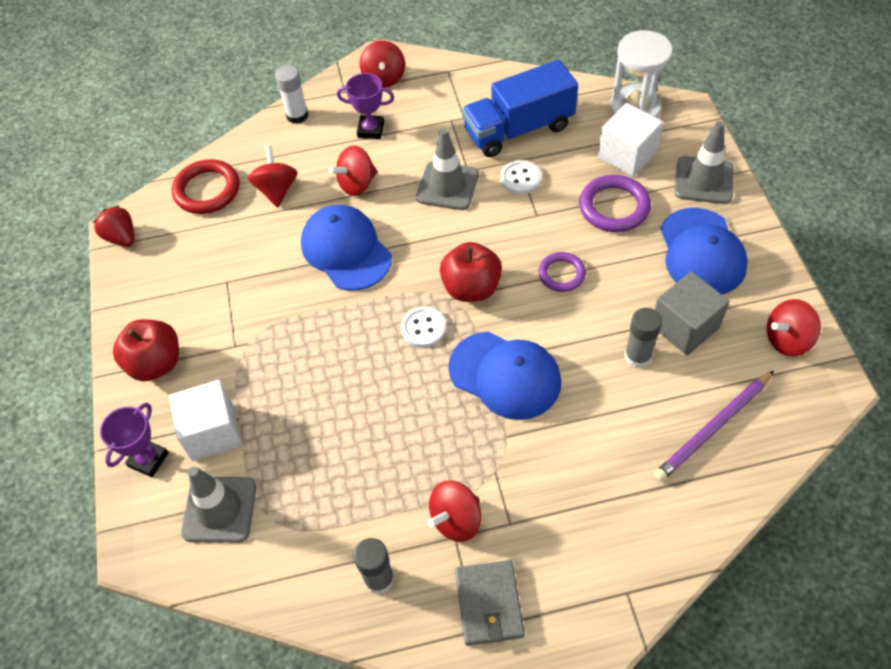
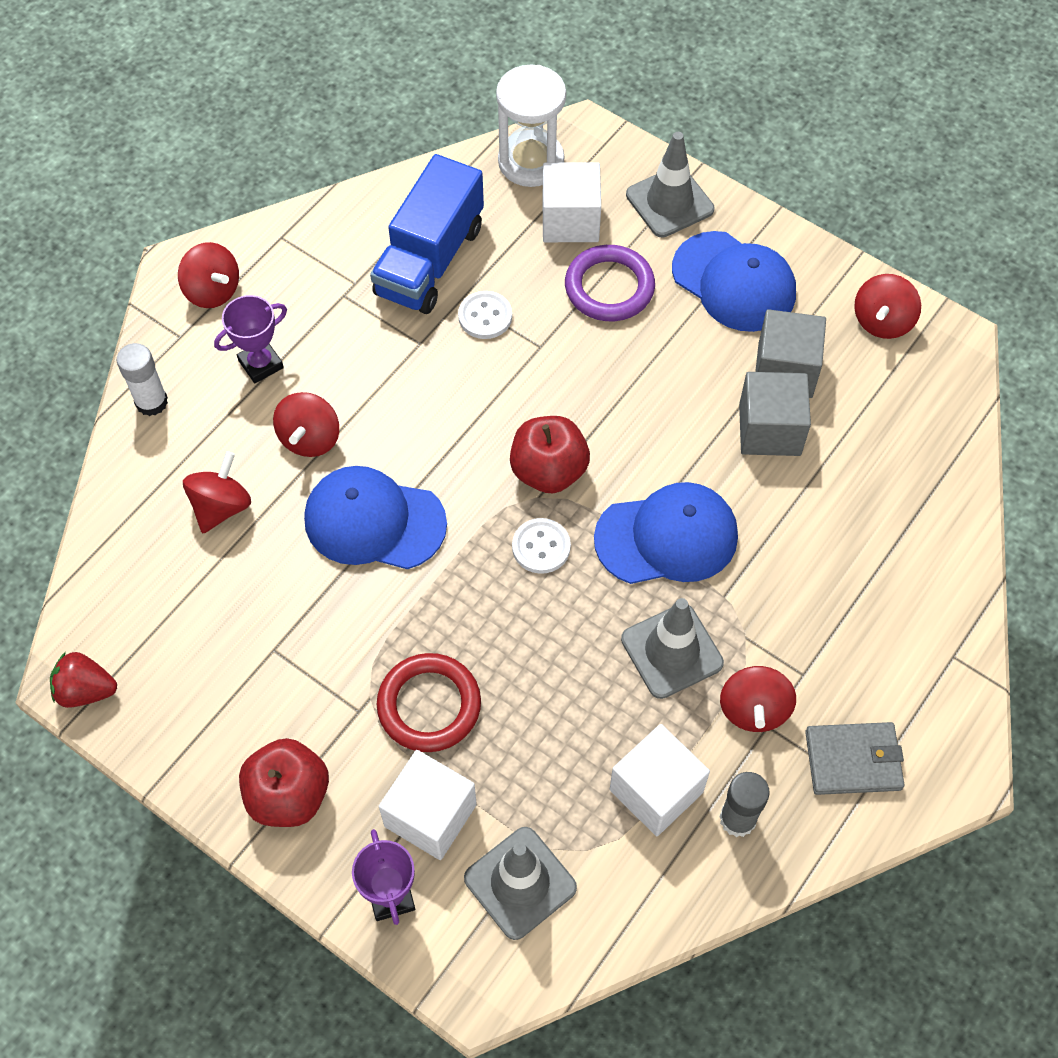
camera: 45 degrees left, 5 degrees up
(207, 190) = (134, 563): red ring -> red ring (429, 705)
(277, 190) = (221, 507): red spinning top -> red spinning top turned 75 degrees clockwise
(347, 520) = (656, 791): none -> white cube
(447, 186) = (415, 375): grey traffic cone -> grey traffic cone (671, 651)
(489, 604) = (853, 760): grey wallet -> grey wallet turned 45 degrees counterclockwise
(561, 274) = (624, 394): purple ring -> none
(637, 356) = (769, 430): grey glue stick -> grey cube
(713, 428) = (893, 452): purple pencil -> none

